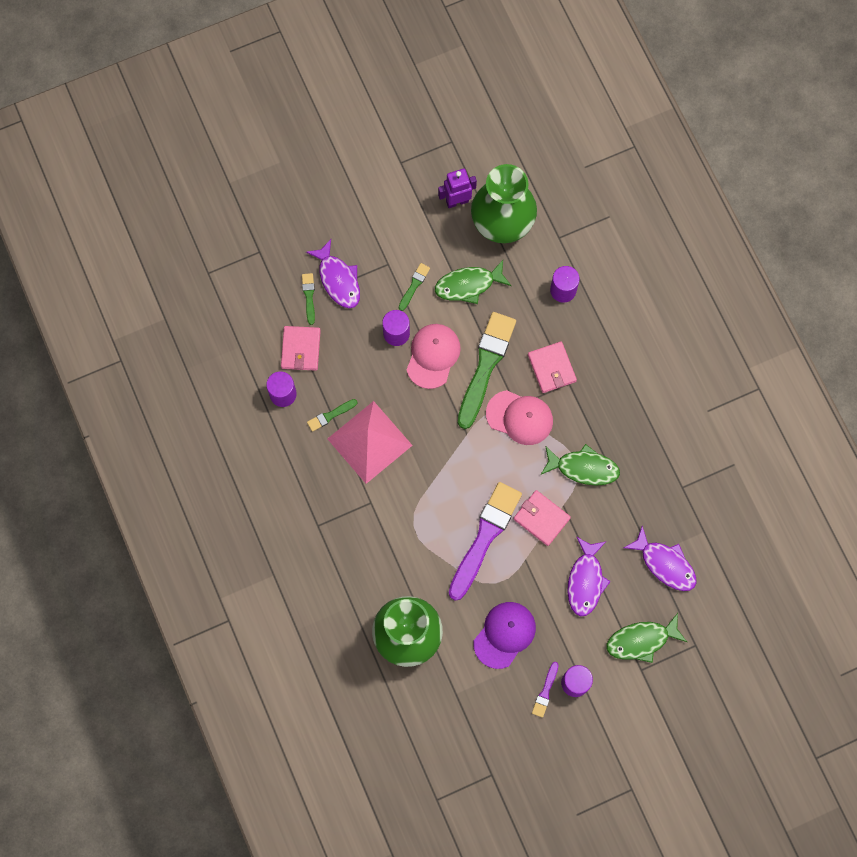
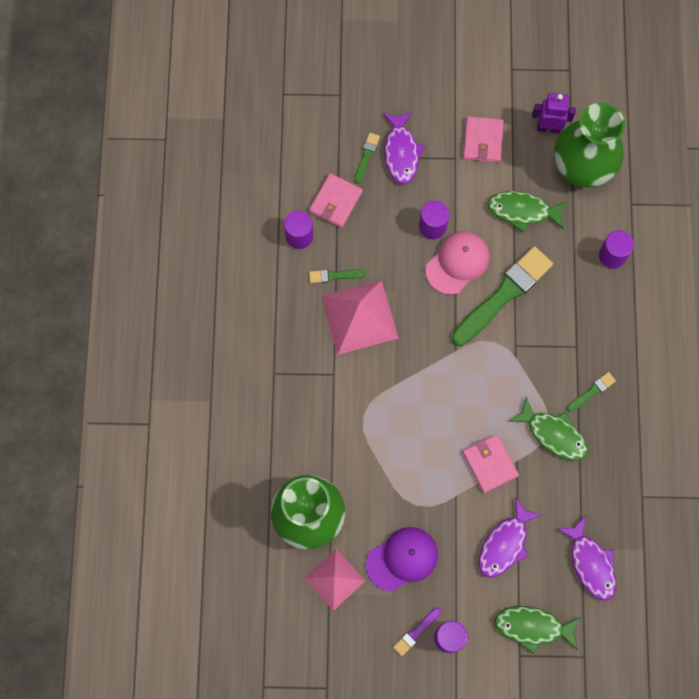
camera: 25 degrees right, 0 degrees up
(414, 285) = (470, 189): green brush -> green brush (592, 391)
(455, 679) = (334, 579): none -> pink pyramid
(485, 537) = (427, 456): purple brush -> none
(519, 417) = (513, 358): pink cap -> none
(551, 368) = (566, 325): pink wallet -> pink wallet (483, 141)

